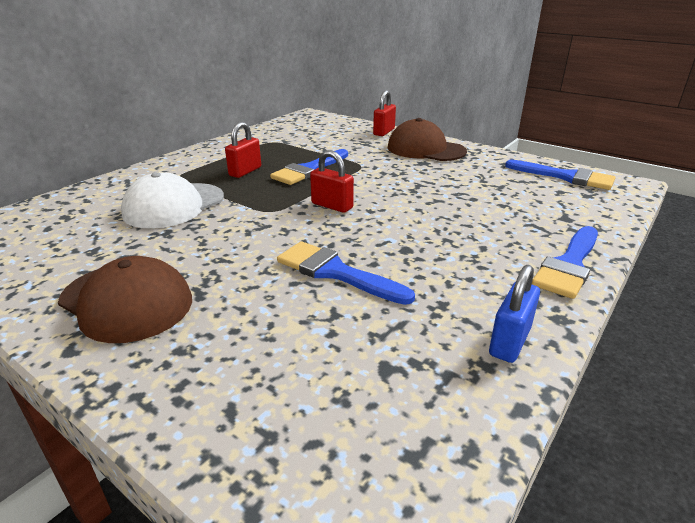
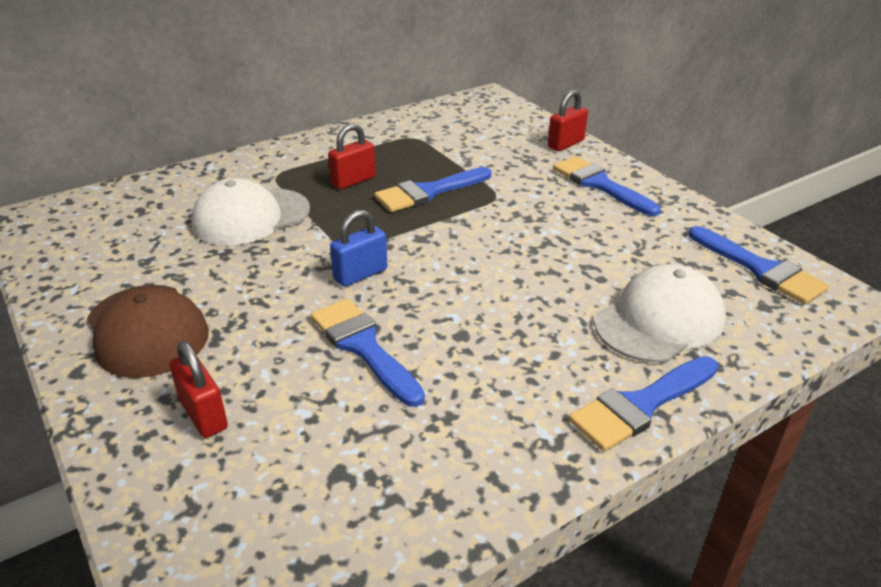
camera: 20 degrees right, 5 degrees up
(332, 206) = (419, 253): red padlock -> red padlock (203, 415)
(425, 149) = (600, 184): brown cap -> blue brush
(510, 342) = (486, 482): blue padlock -> blue padlock (360, 274)
(533, 214) = (659, 320): none -> white cap

